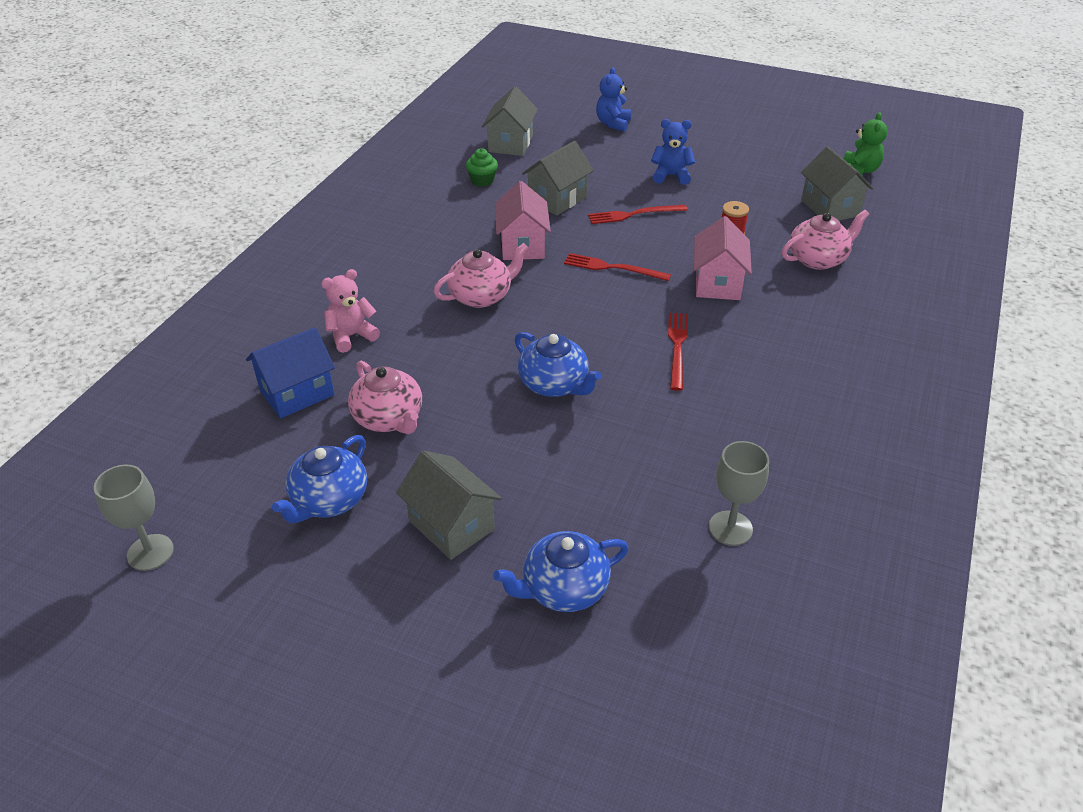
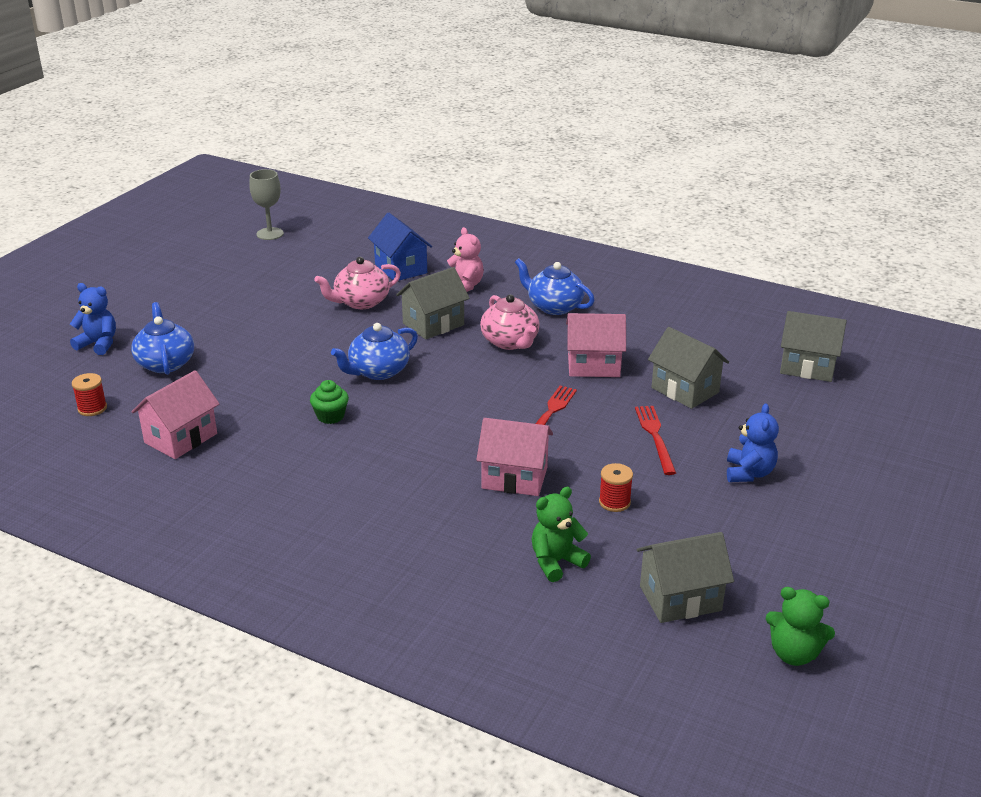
camera: 95 degrees right, 10 degrees down
(329, 500) = (287, 283): blue teapot -> blue teapot (554, 307)
(451, 525) = (243, 324): grey house -> grey house (433, 324)
(482, 180) = (720, 347): green cupcake -> green cupcake (330, 416)
(613, 124) = (881, 442): blue teddy bear -> blue teddy bear (98, 344)
(677, 347) = (412, 439): red fork -> none
(692, 642) = (92, 408): none -> red spool
(730, 528) = (181, 438): grey goblet -> pink house
(818, 259) = (556, 562): pink teapot -> green teddy bear

